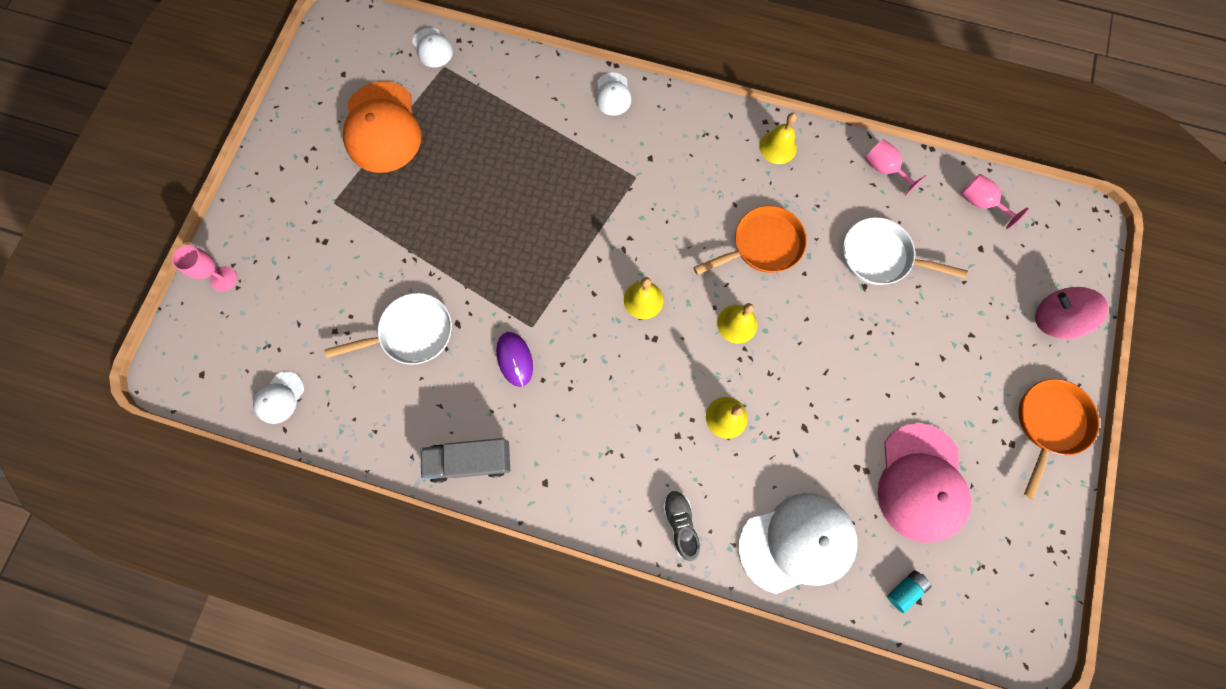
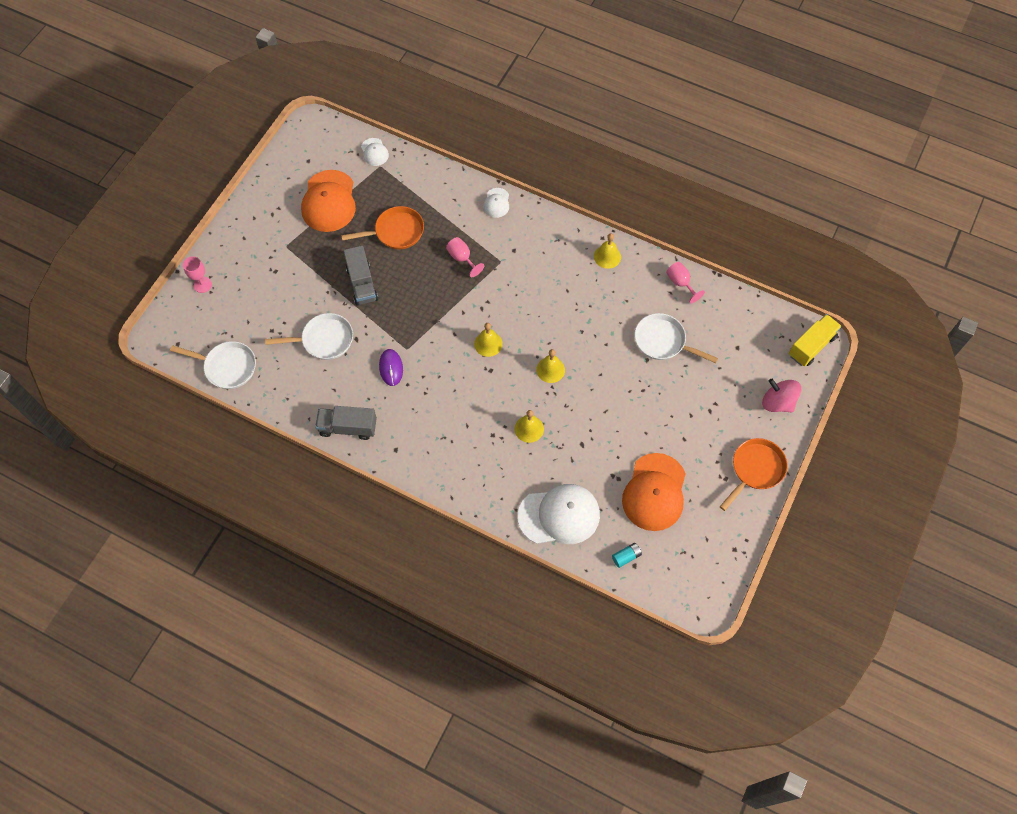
camera: 10 degrees right, 10 degrees down
(280, 397) = (227, 367): white cap -> white pan
(450, 240) = (362, 284): none -> grey truck
(680, 523) = (482, 490): grey shoe -> none
(762, 245) = (580, 321): orange pan -> orange pan (396, 232)
(921, 482) = (654, 492): pink cap -> orange cap
(980, 203) = (745, 317): pink goblet -> pink goblet (462, 258)
(1077, 230) = (811, 346): none -> yellow truck

